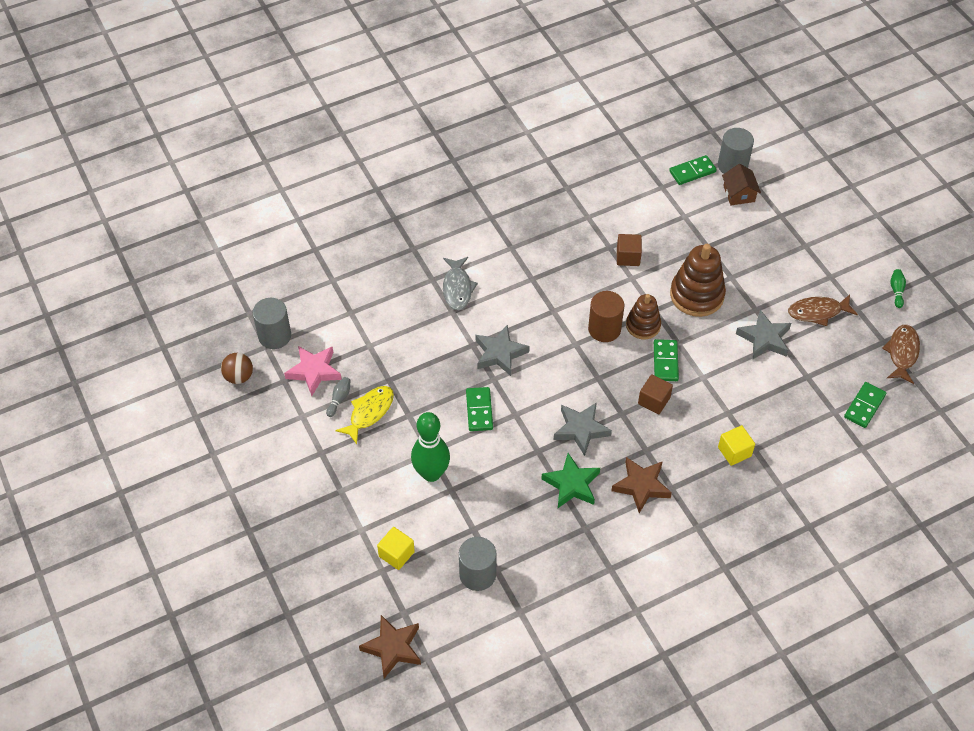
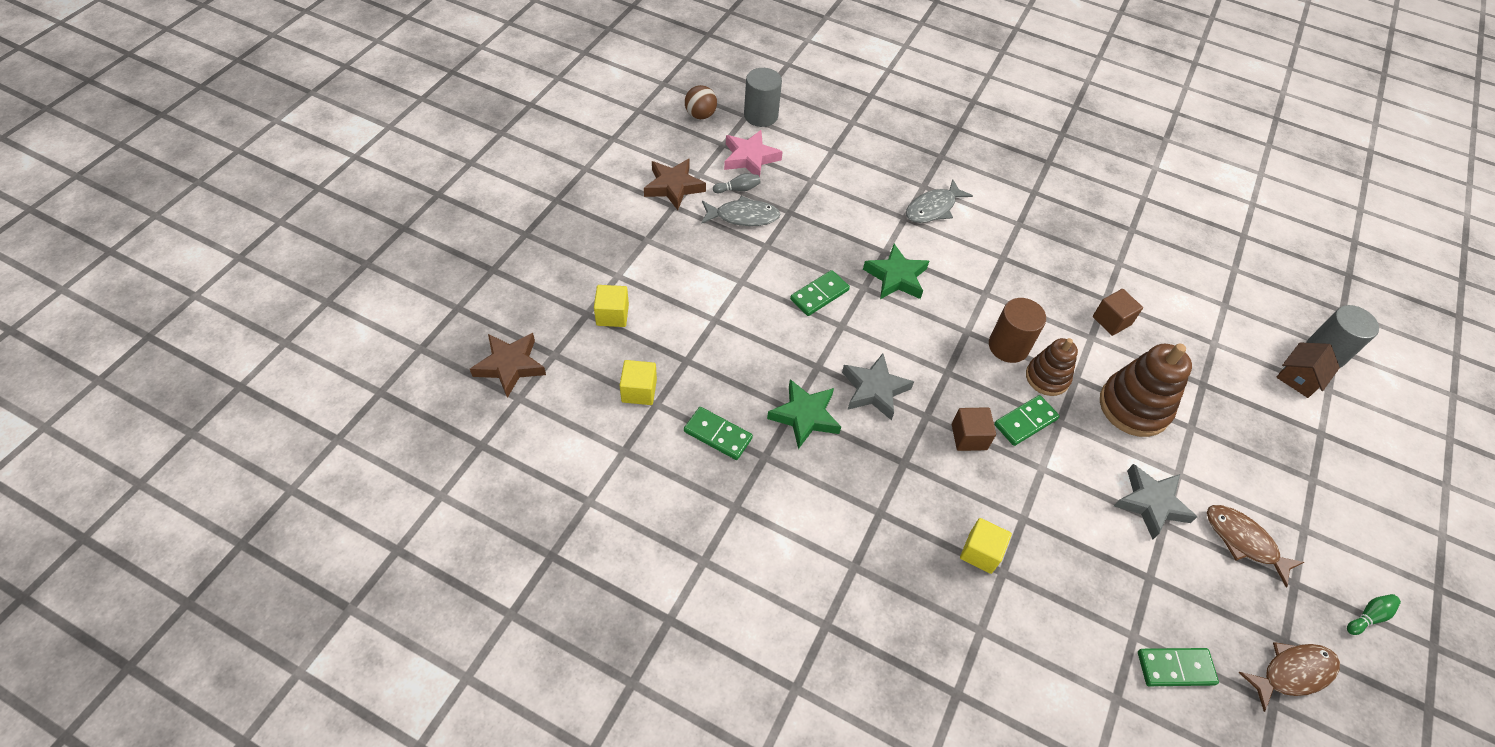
camera: 50 degrees right, 0 degrees up
(369, 412) = (743, 216): yellow fish -> grey fish
(431, 473) = (719, 295): green bowling pin -> none
(477, 574) = (639, 391): grey cylinder -> yellow cube
(500, 353) = (896, 277): grey star -> green star
(641, 486) = (857, 481): brown star -> brown star (673, 187)
(692, 172) = (1274, 321): green domino -> green domino (717, 435)

